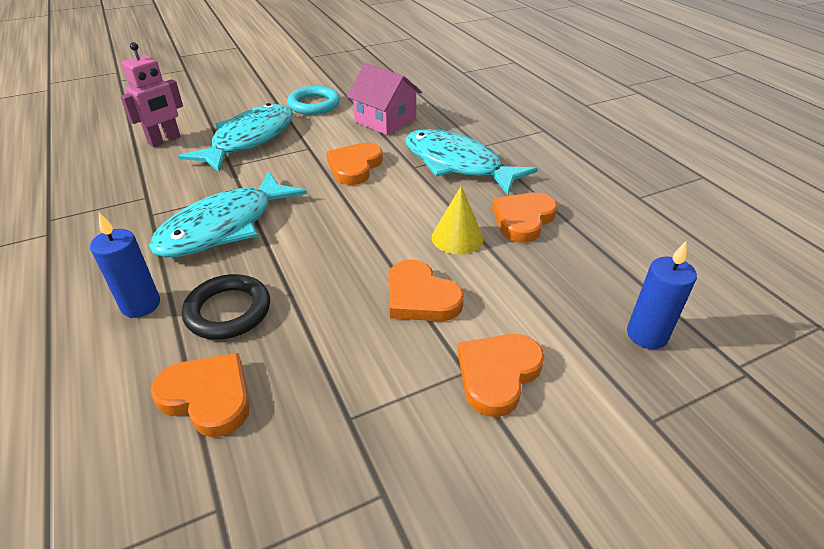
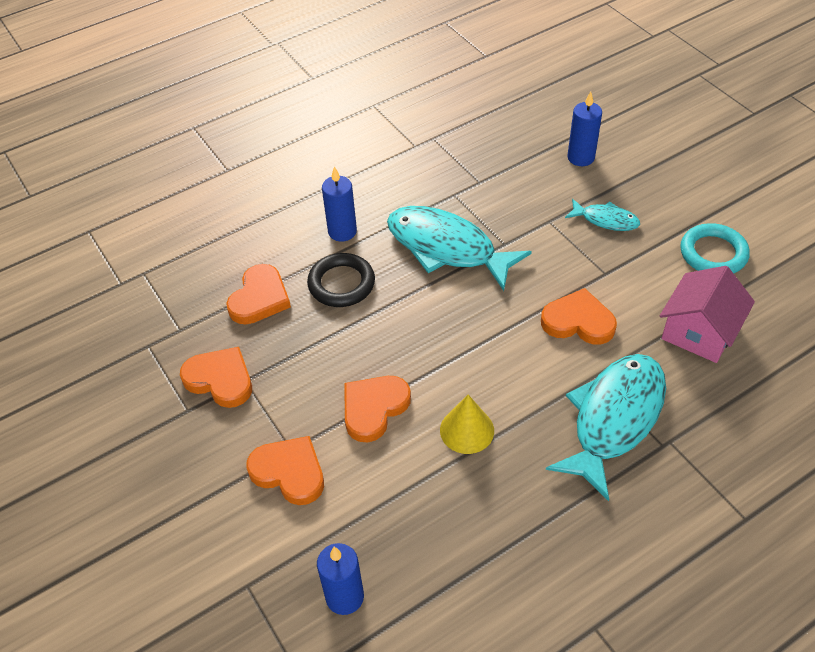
camera: 85 degrees right, 10 degrees up
(165, 140) = (581, 157): pink robot -> blue candle
(249, 140) = (605, 220): turquoise fish -> turquoise fish, size x0.50
(523, 219) = (513, 491): orange heart -> orange heart (220, 379)

